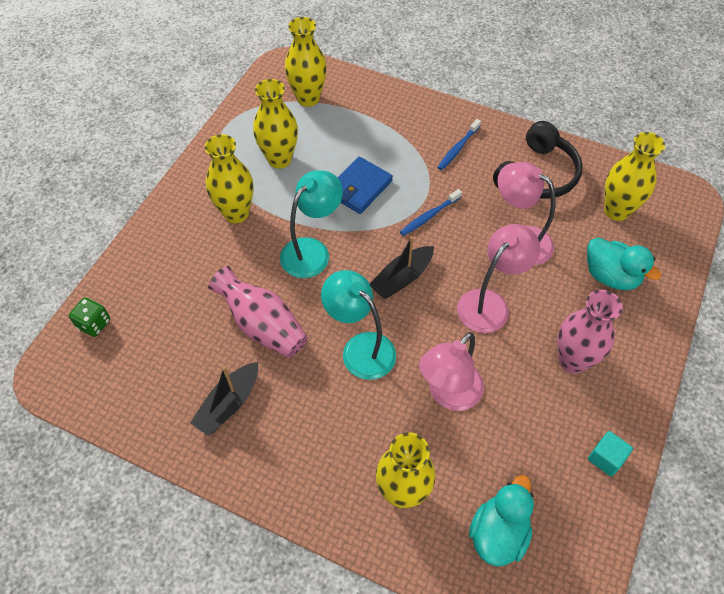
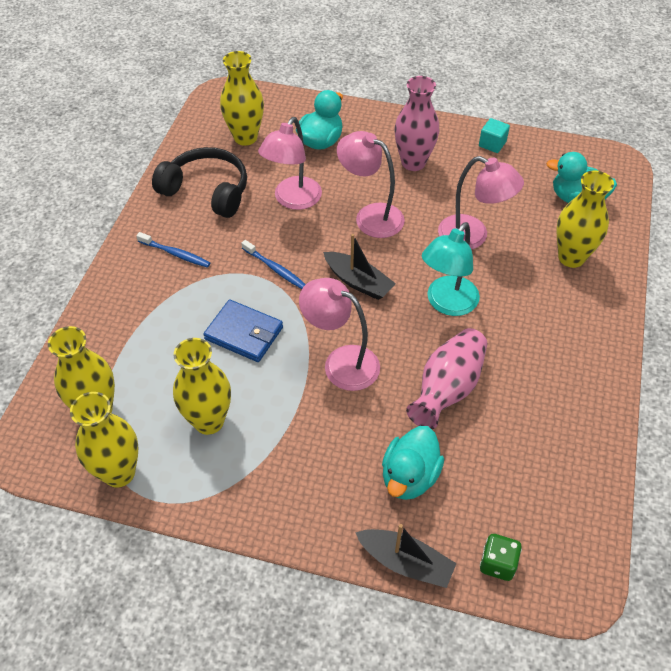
camera: 100 degrees left, 5 degrees down
(188, 280) = (409, 476): none -> turquoise duck
(229, 404) = (543, 399): black boat -> black boat (405, 562)
(236, 213) = (302, 449): yellow vase -> yellow vase (119, 473)
(312, 250) = (341, 362): turquoise lamp -> pink lamp

